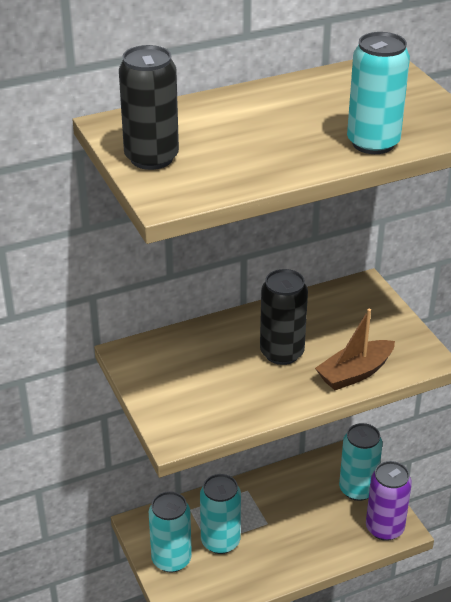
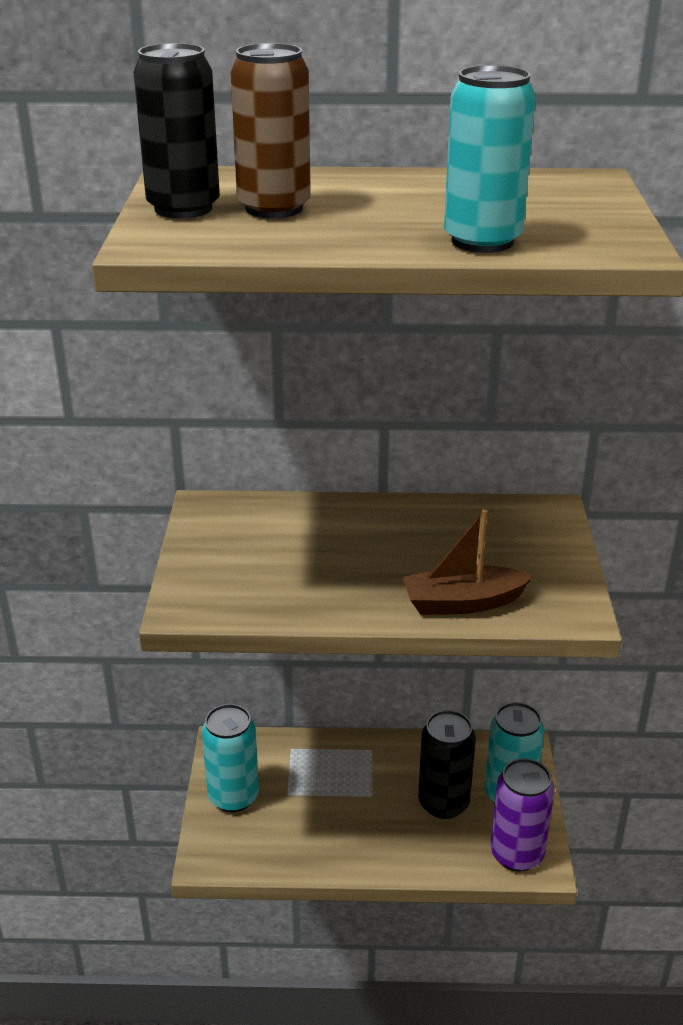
camera: 25 degrees right, 5 degrees down
(213, 143) = (274, 208): none -> brown can
(220, 541) = (302, 796): turquoise can -> none
(282, 353) = (386, 555): black can -> black can (443, 803)

